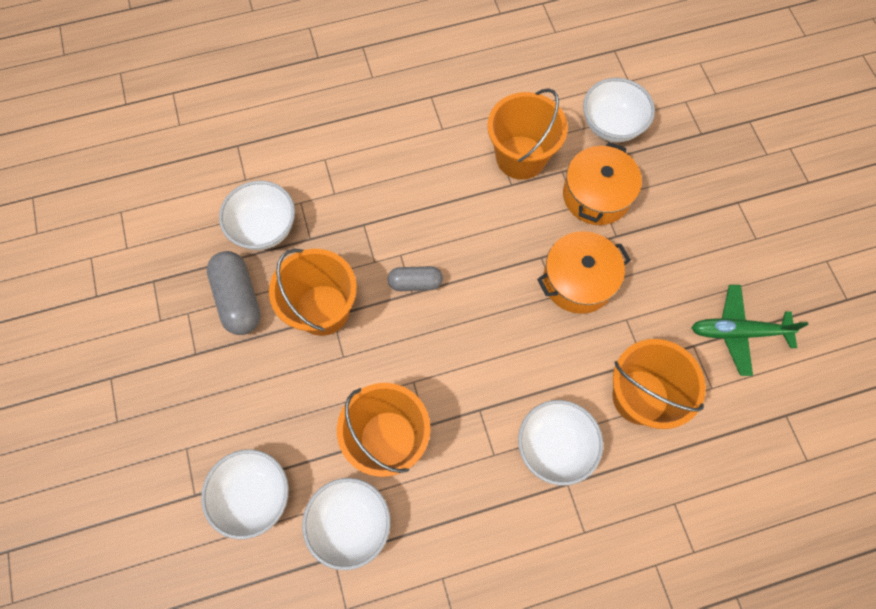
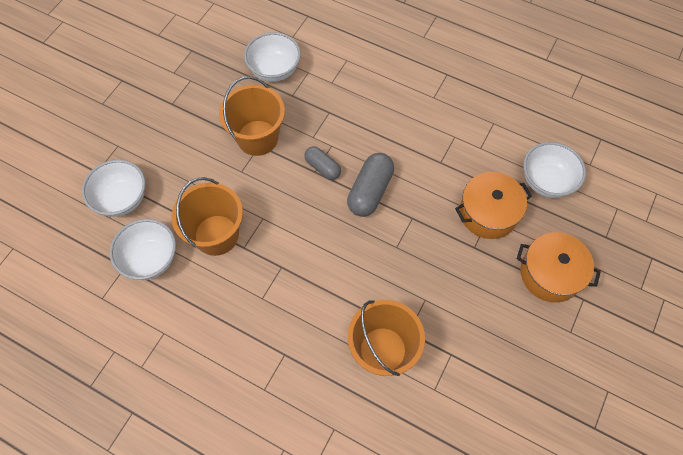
camera: 45 degrees right, 5 degrees down
(238, 299) = (222, 95): grey capsule -> grey capsule (370, 191)
(520, 157) = (464, 152): orange bucket -> none
(554, 447) = (300, 327): white bowl -> none
(578, 281) = (420, 251): orange pot -> orange pot (550, 274)
(738, 332) = (491, 375): green plane -> none

